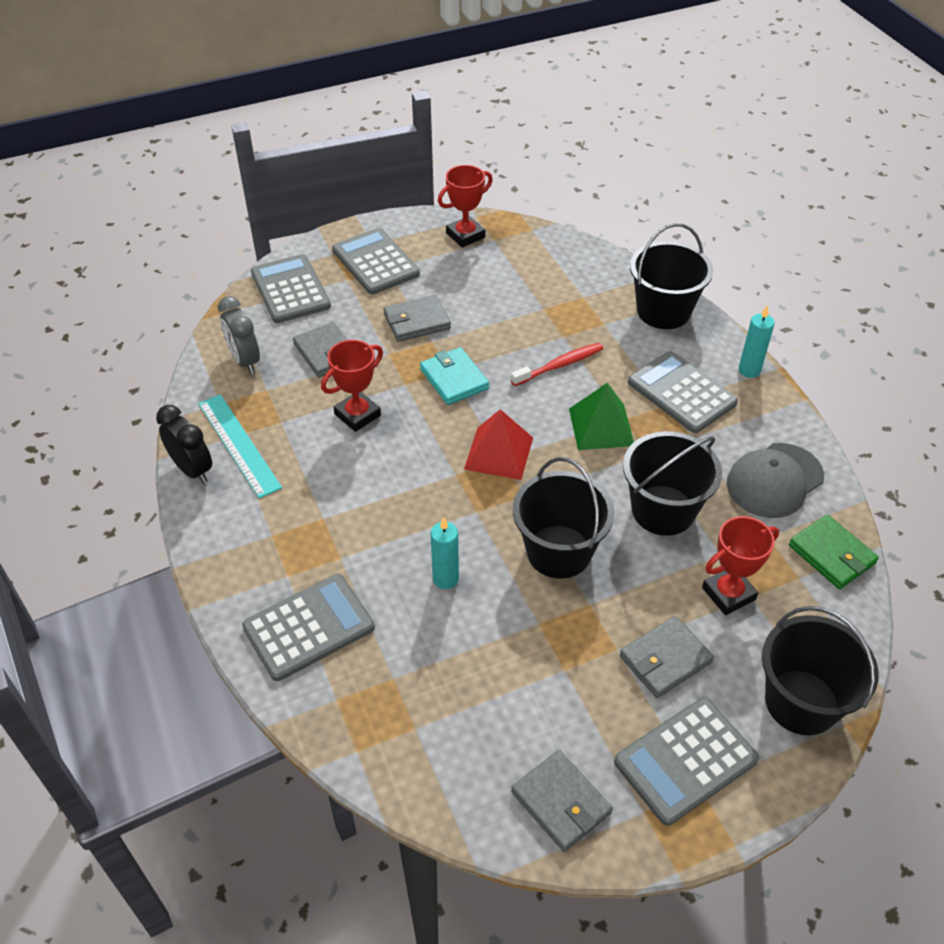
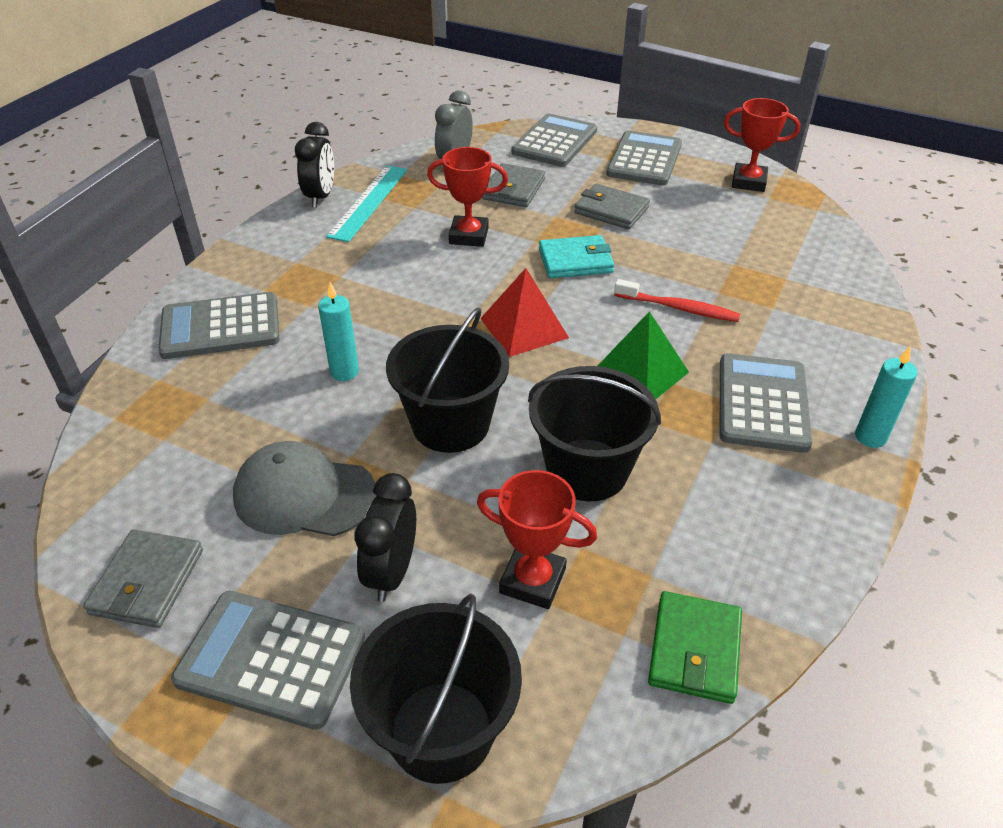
camera: 50 degrees right, 5 degrees down
(309, 627) = (220, 327): grey calculator -> grey calculator turned 150 degrees clockwise
(454, 379) = (575, 261): turquoise wallet -> turquoise wallet turned 60 degrees clockwise
(663, 311) = (852, 335): black bucket -> none
(665, 659) = (392, 572): grey wallet -> black clock
(774, 481) = (740, 539): grey cap -> grey cap (304, 495)

